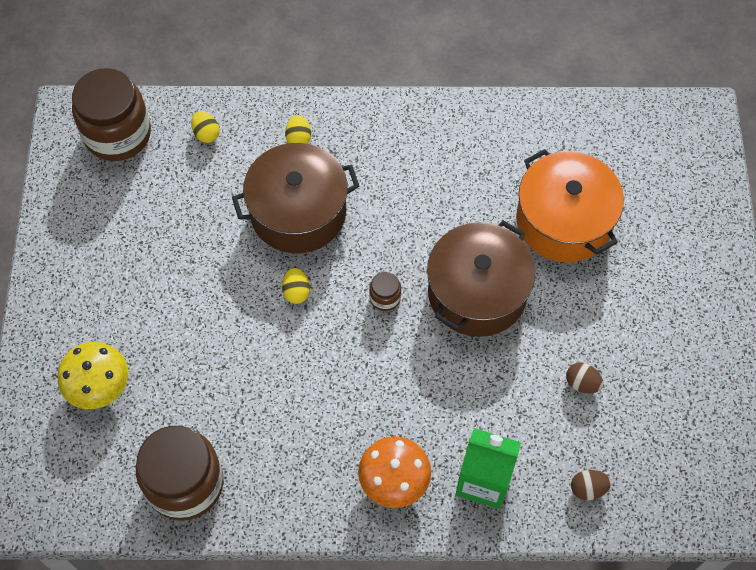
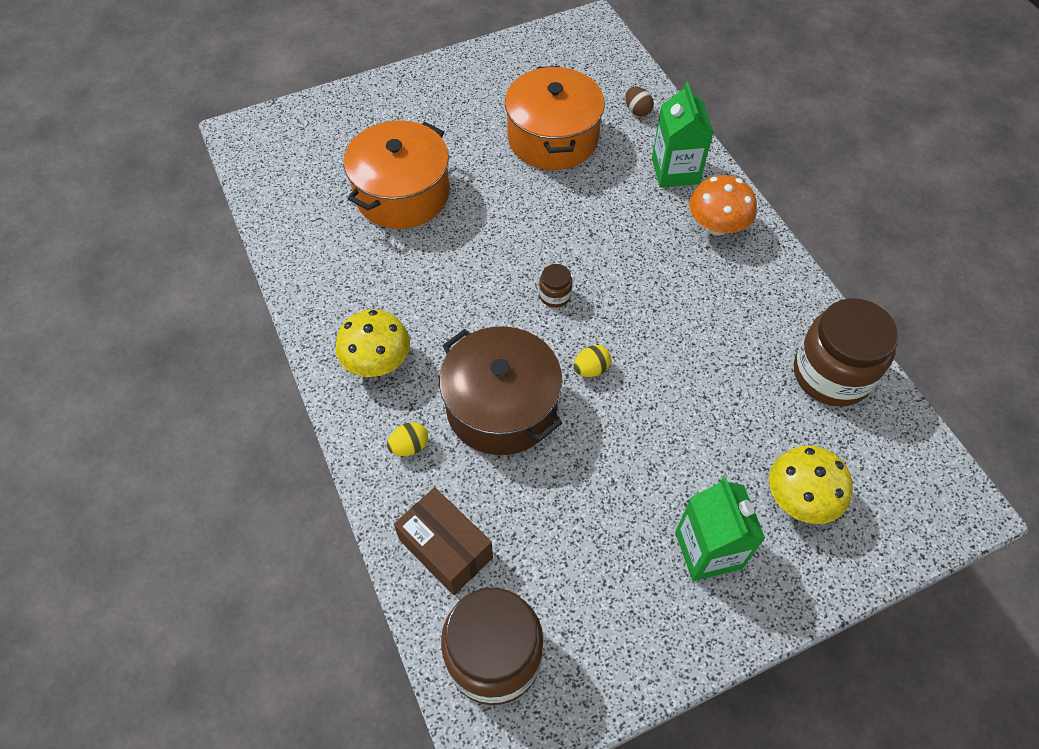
camera: 115 degrees left, 5 degrees down
(103, 298) = (708, 550): none -> green carton
(206, 134) = (446, 548): yellow egg -> brown box
(386, 142) = (377, 361): none -> yellow mushroom
(477, 292) = (510, 230): brown pot -> none
(582, 383) = (553, 138): brown egg -> orange pot

